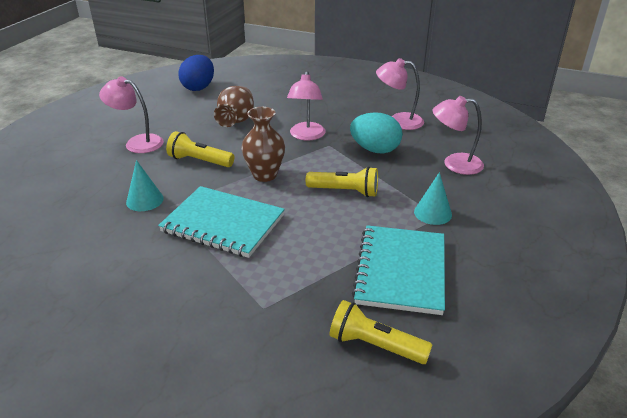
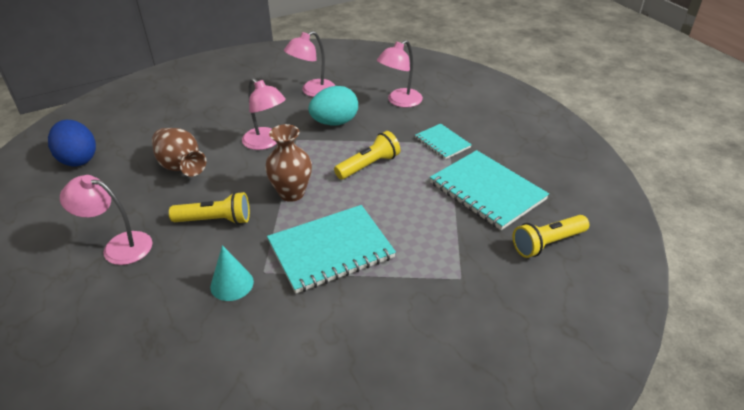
camera: 50 degrees left, 5 degrees up
(137, 142) = (118, 246): pink lamp -> pink lamp turned 45 degrees clockwise
(199, 161) = (215, 220): yellow flashlight -> yellow flashlight turned 150 degrees counterclockwise
(433, 213) = (442, 143): turquoise cone -> turquoise notebook

